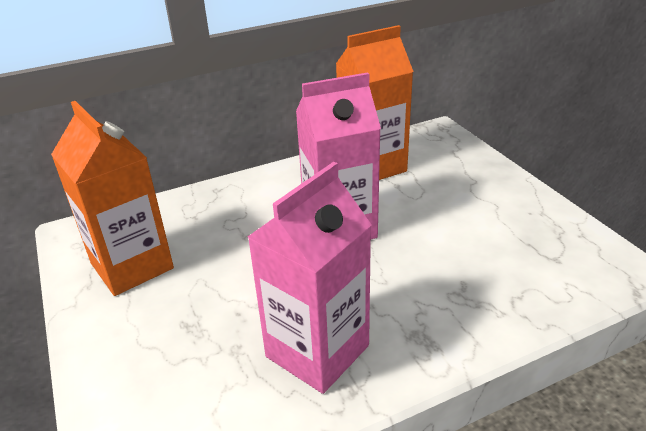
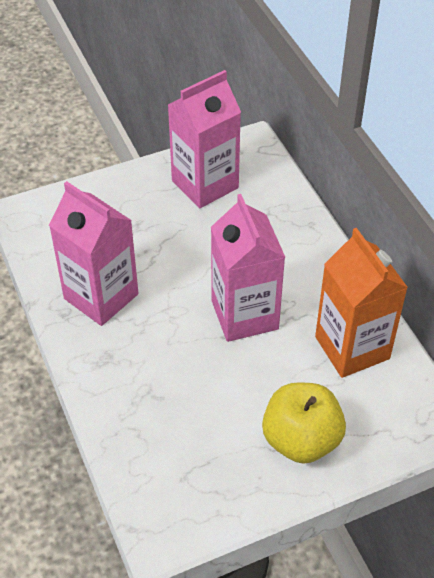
camera: 90 degrees right, 15 degrees up
(132, 266) = (205, 184): orange carton -> pink carton
(480, 191) = (301, 440): none -> yellow apple

